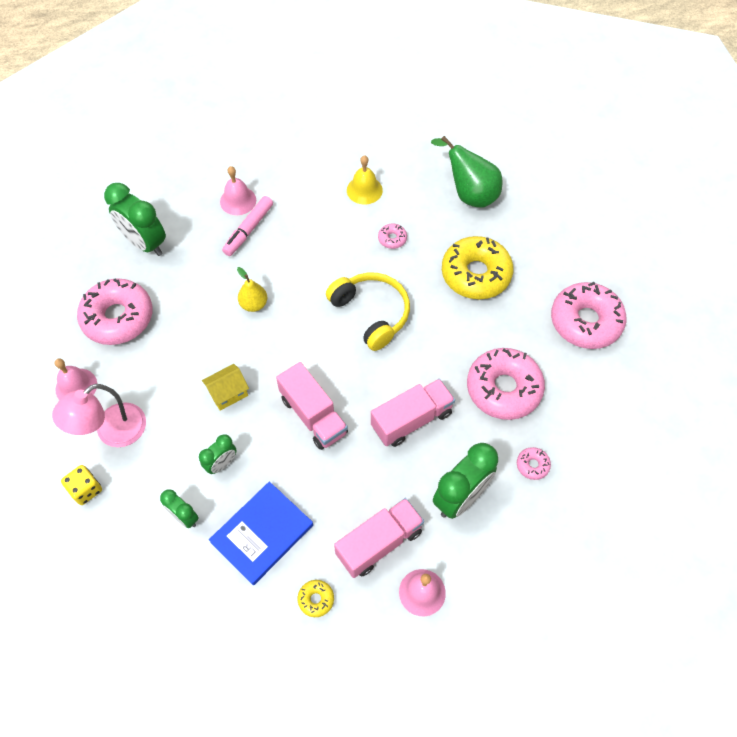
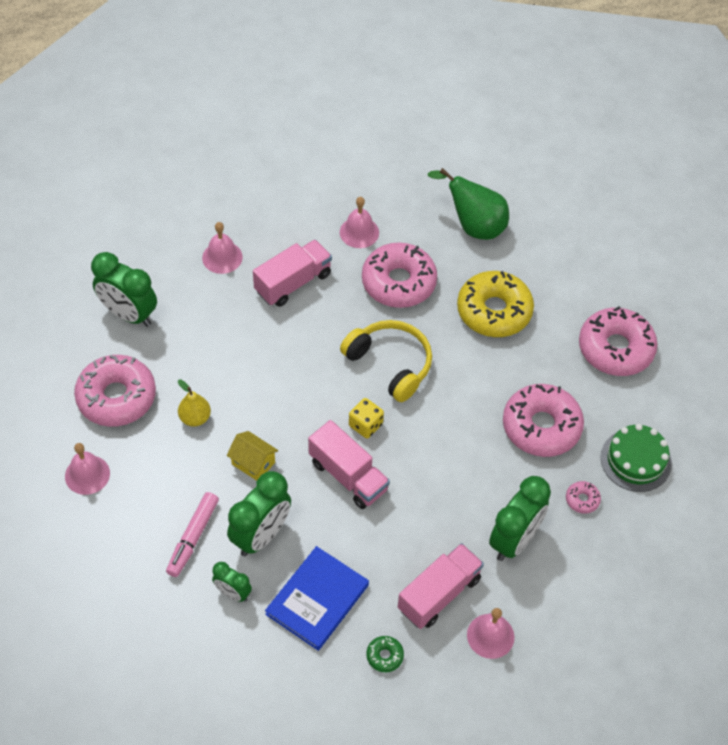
camera: 10 degrees left, 5 degrees down
(86, 489) = (122, 578): yellow dice -> yellow dice (365, 425)
(112, 432) = (137, 517): pink lamp -> none
(221, 464) = (261, 535): green clock -> green clock, size x1.83
(228, 393) = (253, 463): yellow house -> yellow house turned 75 degrees clockwise
(248, 230) = (240, 288): pink marker -> pink marker (193, 537)
(254, 304) = (262, 367): yellow pear -> yellow pear (195, 418)
(316, 599) = (384, 656): yellow donut -> green donut
(364, 190) = (359, 232): yellow bell -> pink bell
(392, 239) = (398, 282): pink donut -> pink donut, size x2.38
(411, 420) = (451, 468): pink truck -> pink truck (293, 283)
(590, 432) = (636, 460): none -> green cake

